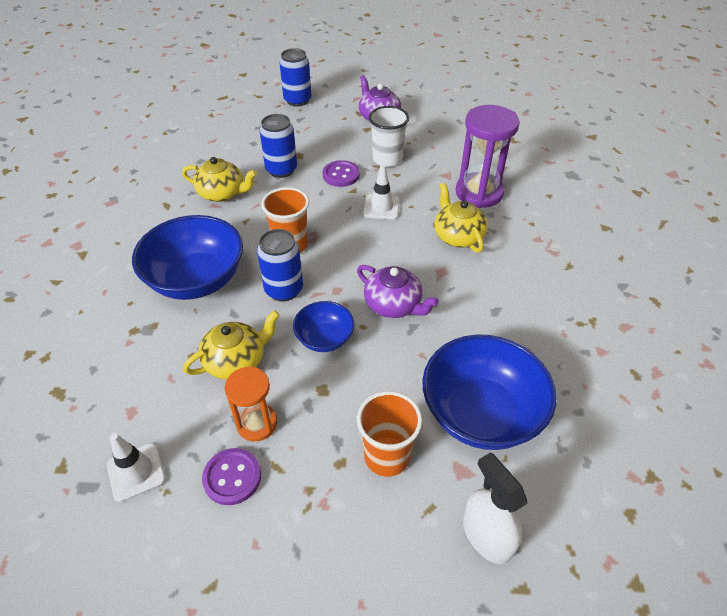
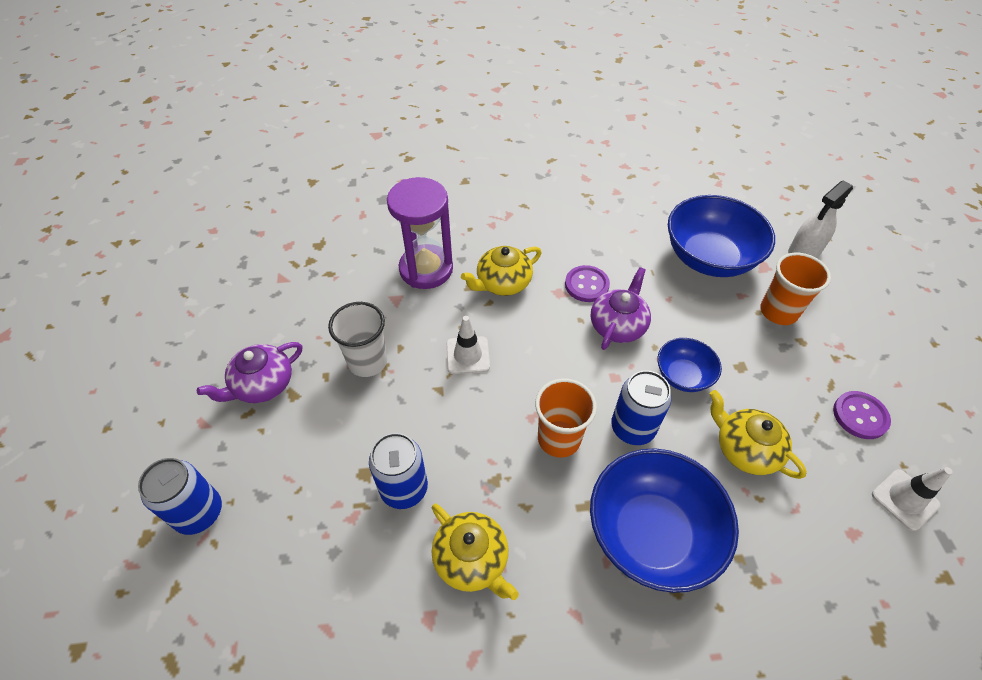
camera: 100 degrees left, 5 degrees up
(222, 193) = (472, 559): yellow teapot -> yellow teapot turned 135 degrees clockwise
(257, 423) = (802, 410): orange hourglass -> none
(341, 175) = (408, 409): purple button -> purple button (586, 285)

